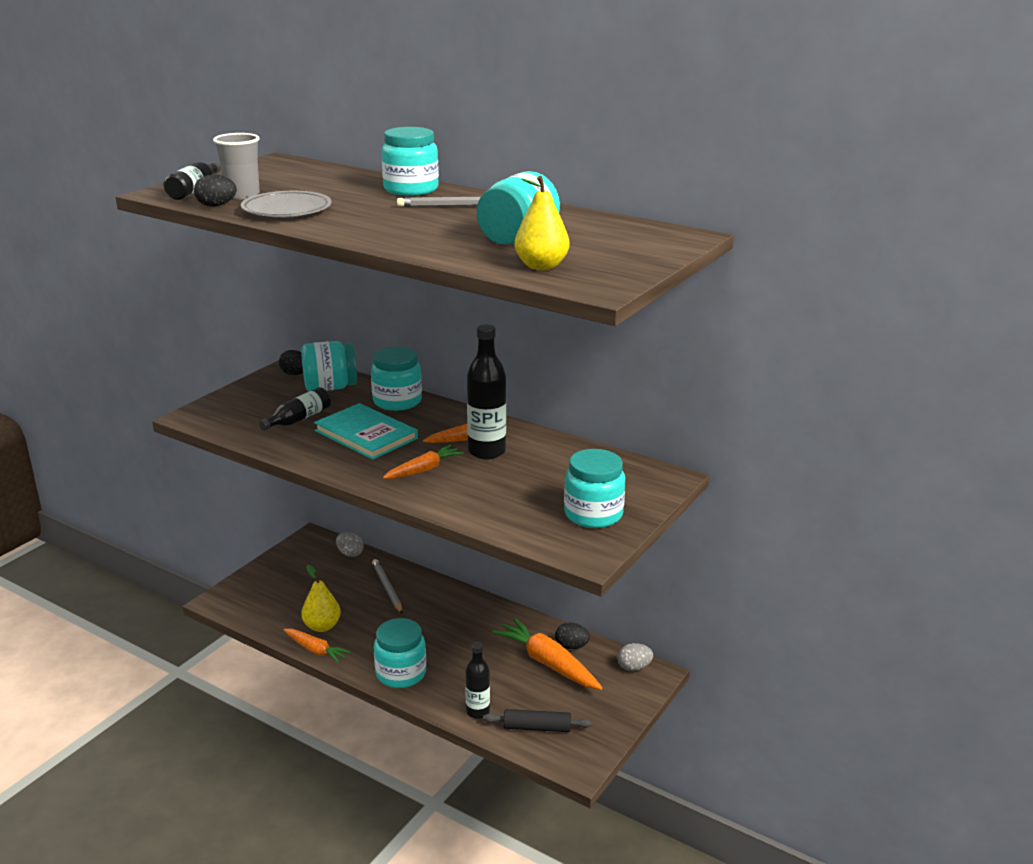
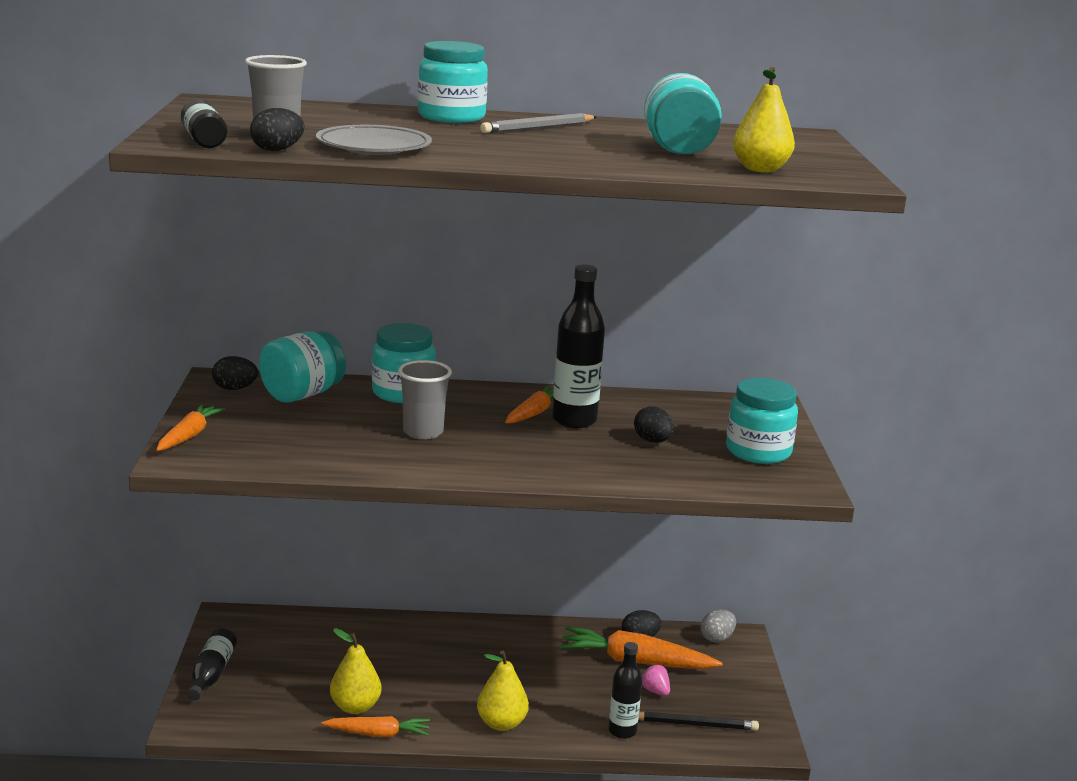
camera: 35 degrees left, 5 degrees down
(298, 419) = (319, 434): black bottle -> black bottle (211, 674)
(350, 553) = (295, 621): grey egg -> none
(366, 434) = (423, 432): turquoise book -> grey cup
(387, 588) = (383, 643): grey pencil -> none
(401, 673) = (501, 723): turquoise jar -> yellow pear
(424, 469) = (539, 451): orange carrot -> orange carrot (189, 436)
(520, 483) = (652, 441): none -> black egg
(537, 691) = (655, 691): none -> pink strawberry
(537, 727) = (694, 724): black rolling pin -> black pencil

